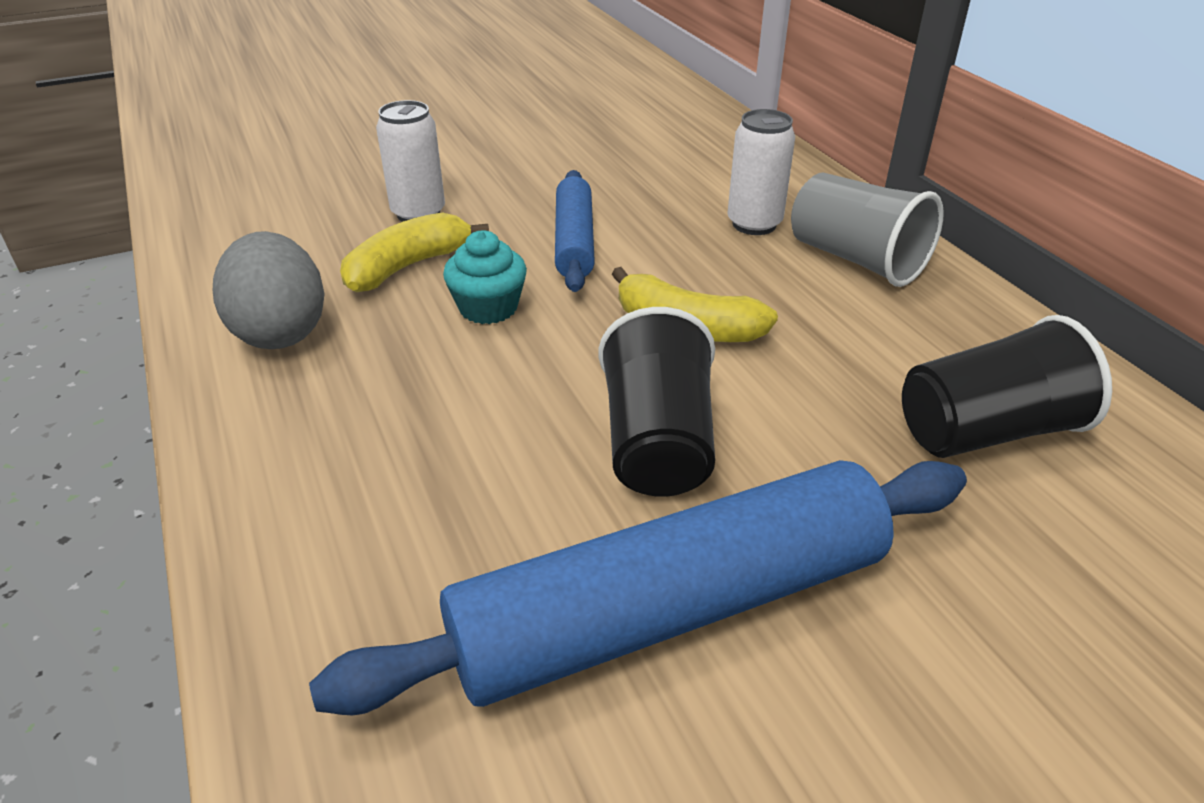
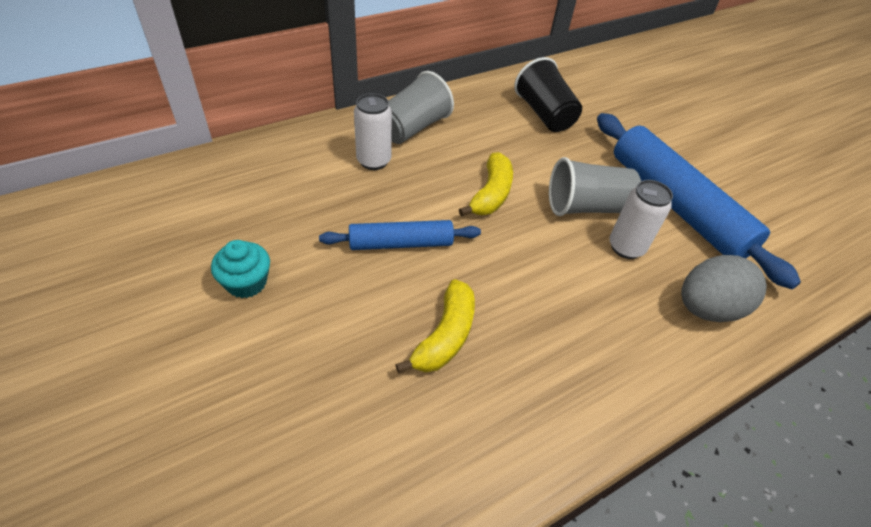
camera: 100 degrees left, 10 degrees up
(280, 331) = (543, 398): grey egg -> grey egg (706, 308)
(407, 267) = (445, 336): yellow banana -> yellow banana turned 105 degrees counterclockwise
(418, 214) = (361, 343): white can -> white can (626, 247)
(488, 308) = (489, 281): turquoise cupcake -> turquoise cupcake (246, 282)
(657, 443) = (586, 207): black cup -> grey cup

